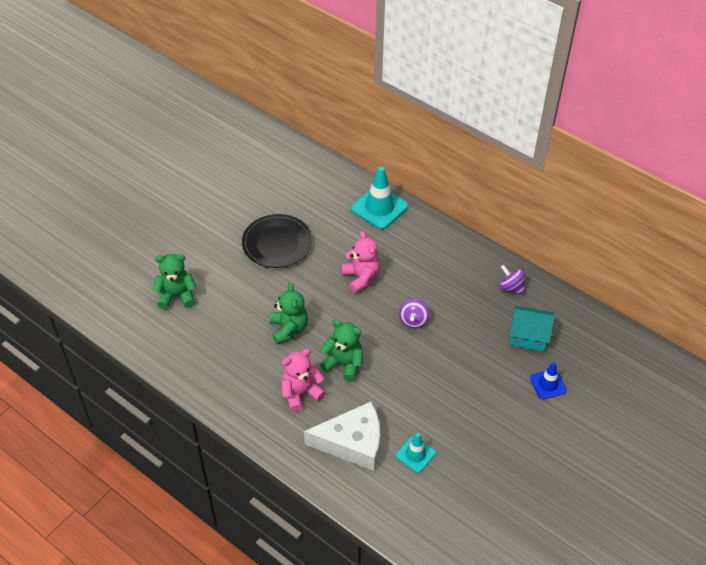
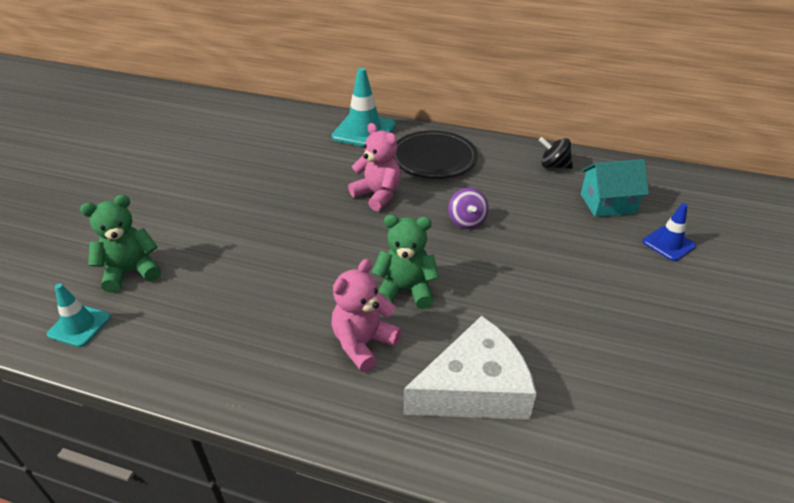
camera: 20 degrees left, 10 degrees down
(277, 244) = (256, 187): black plate -> black plate (434, 159)
(289, 329) = (310, 270): green teddy bear -> none
(415, 454) = (573, 375): turquoise traffic cone -> turquoise traffic cone (79, 326)
(511, 288) = (553, 166): purple spinning top -> black spinning top

